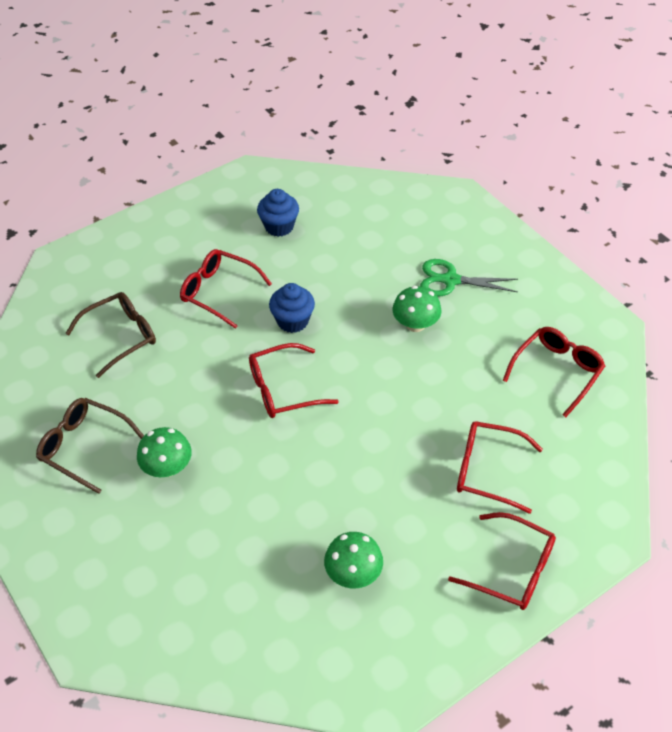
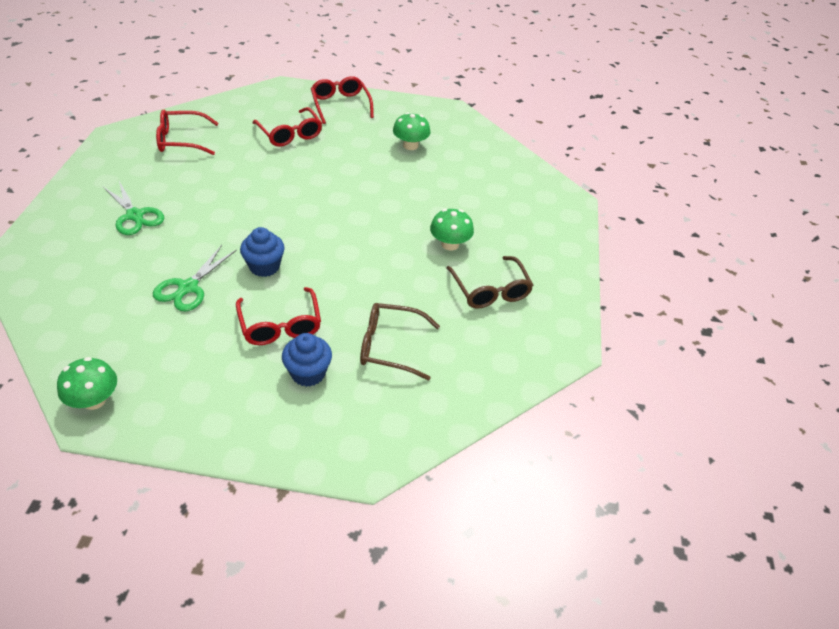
camera: 140 degrees left, 5 degrees down
(279, 226) = (160, 342): blue cupcake -> blue cupcake (308, 373)
(283, 389) = (331, 234): red glasses -> none
(320, 266) = (188, 288): none -> green scissors
(415, 324) = (201, 210): green mushroom -> green mushroom (94, 400)

